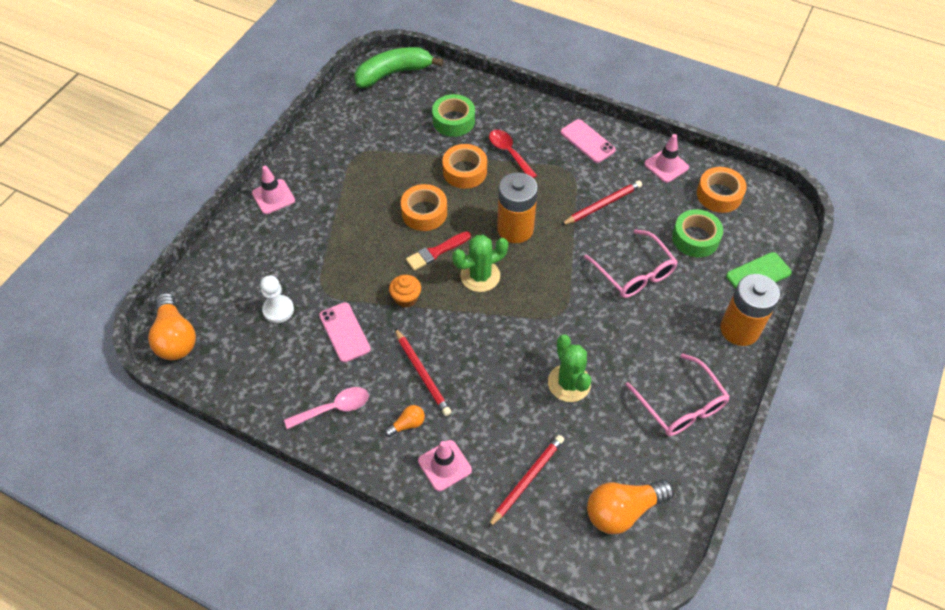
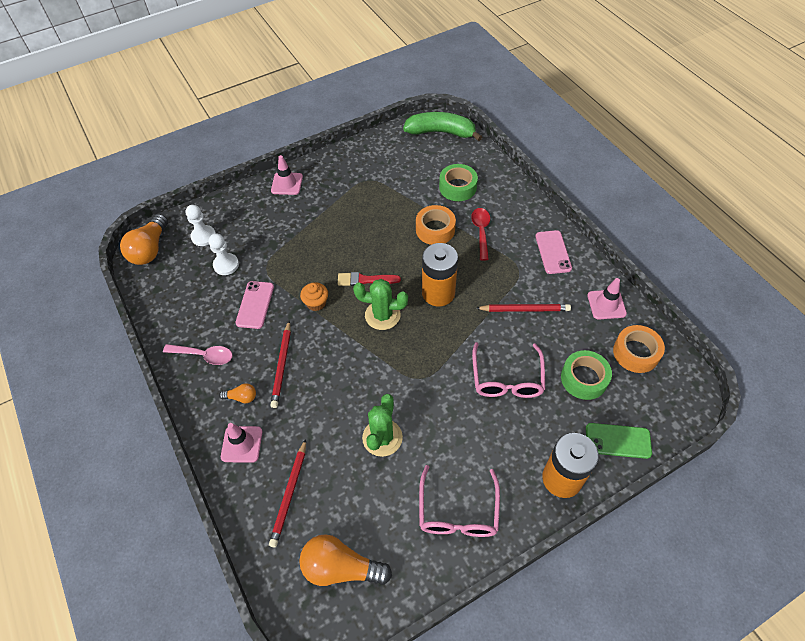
camera: 35 degrees right, 0 degrees up
(227, 294) = (203, 236): none -> white pawn
(424, 212) = (380, 246): orange tape -> none
(527, 480) = (289, 494): red pencil -> red pencil turned 120 degrees clockwise

